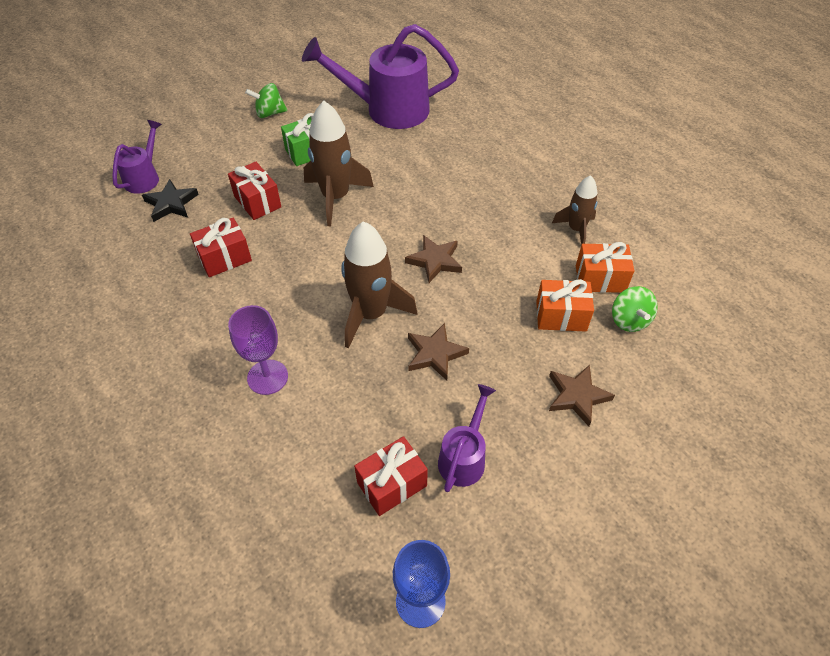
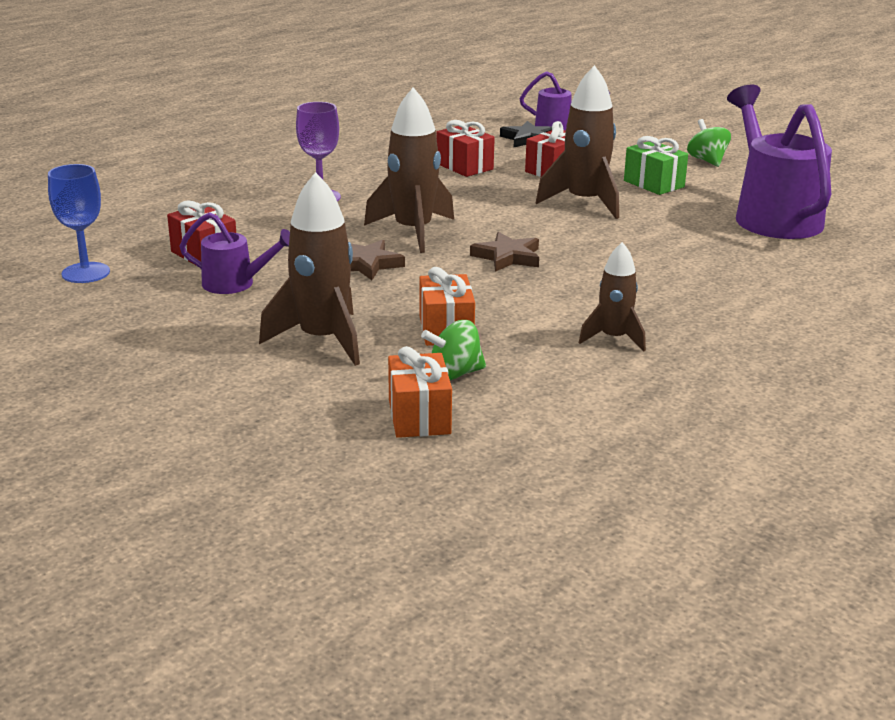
camera: 80 degrees right, 25 degrees down
(577, 396) = (322, 340): brown star -> brown rocket
(600, 279) = (523, 355): orange gift -> orange gift (419, 417)

